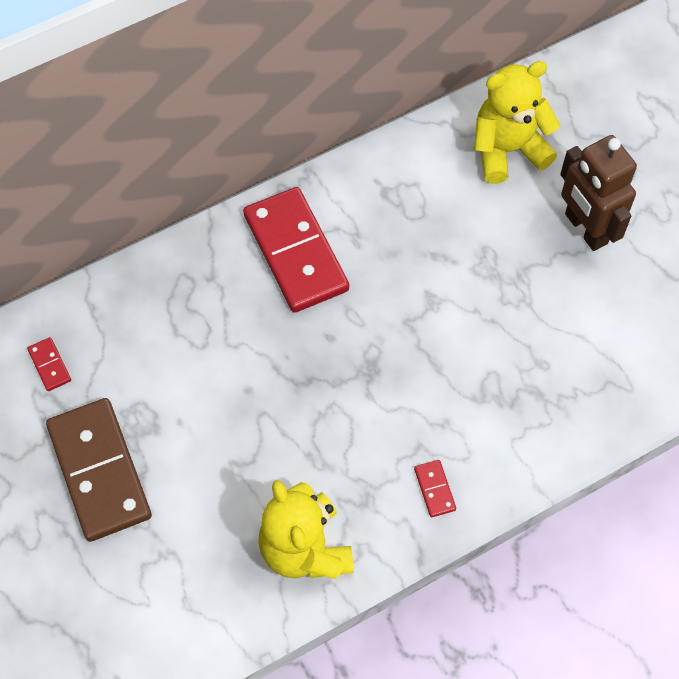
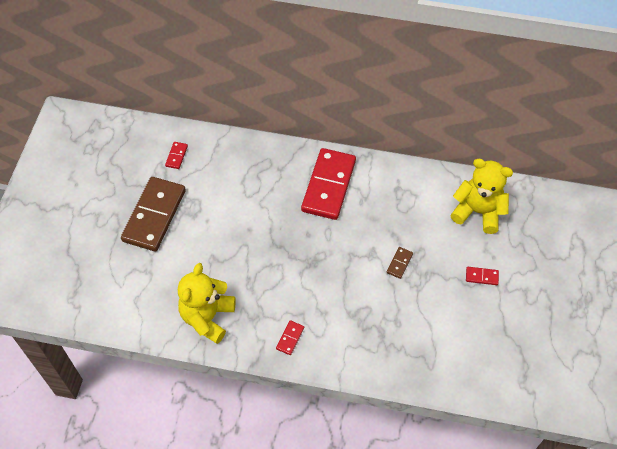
camera: 40 degrees right, 5 degrees down
(476, 287) = (399, 263): none -> brown domino
(585, 229) = (481, 276): brown robot -> red domino

